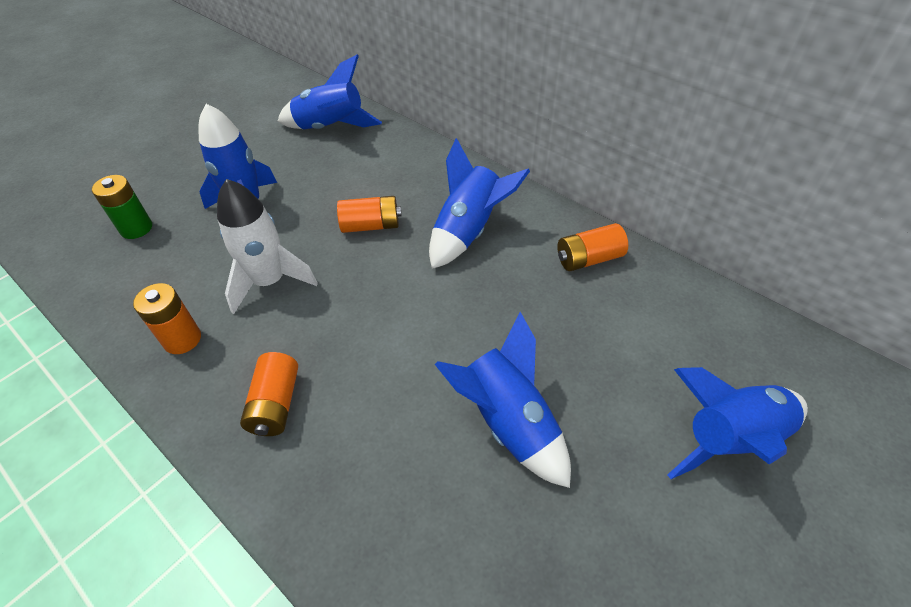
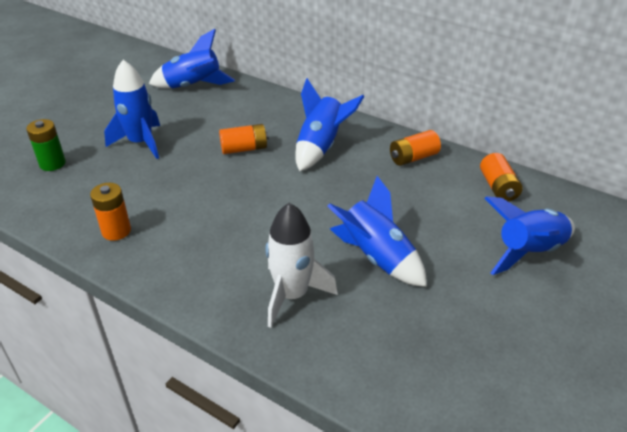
camera: 10 degrees left, 10 degrees down
(270, 282) = (174, 190): white rocket -> white rocket (292, 295)
(275, 404) = (202, 263): orange battery -> orange battery (498, 187)

